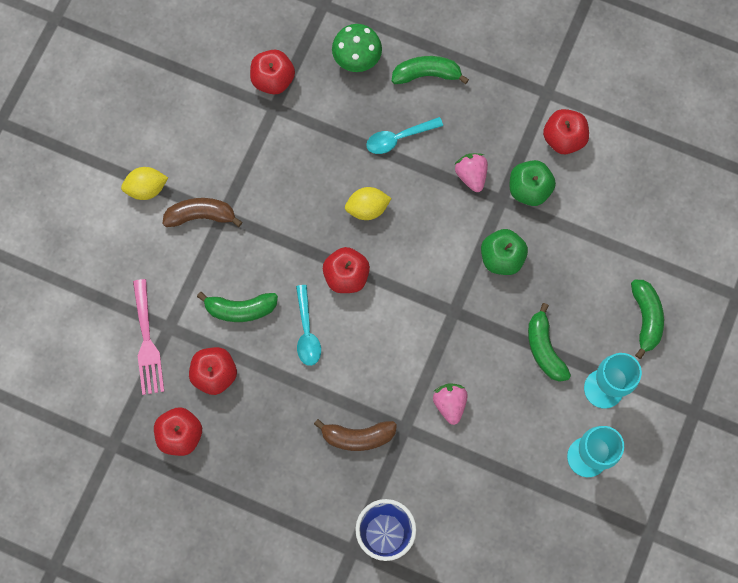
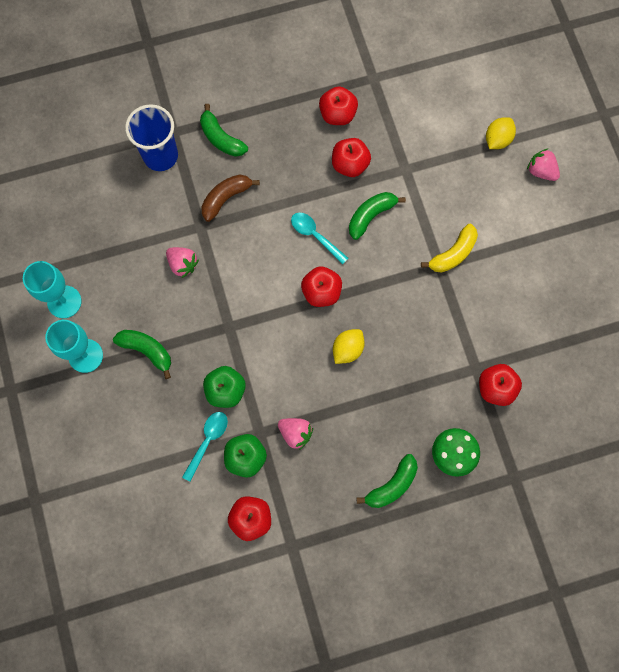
camera: 140 degrees right, 0 degrees up
(52, 225) = (541, 171): none -> pink strawberry
(147, 188) = (505, 242): yellow lemon -> yellow lemon (497, 139)
(147, 342) = (410, 150): pink fork -> none
(201, 216) = (453, 254): brown banana -> yellow banana
(398, 138) = (370, 418): turquoise spoon -> turquoise spoon (207, 441)
(645, 318) = (91, 429): green banana -> green banana (221, 138)

